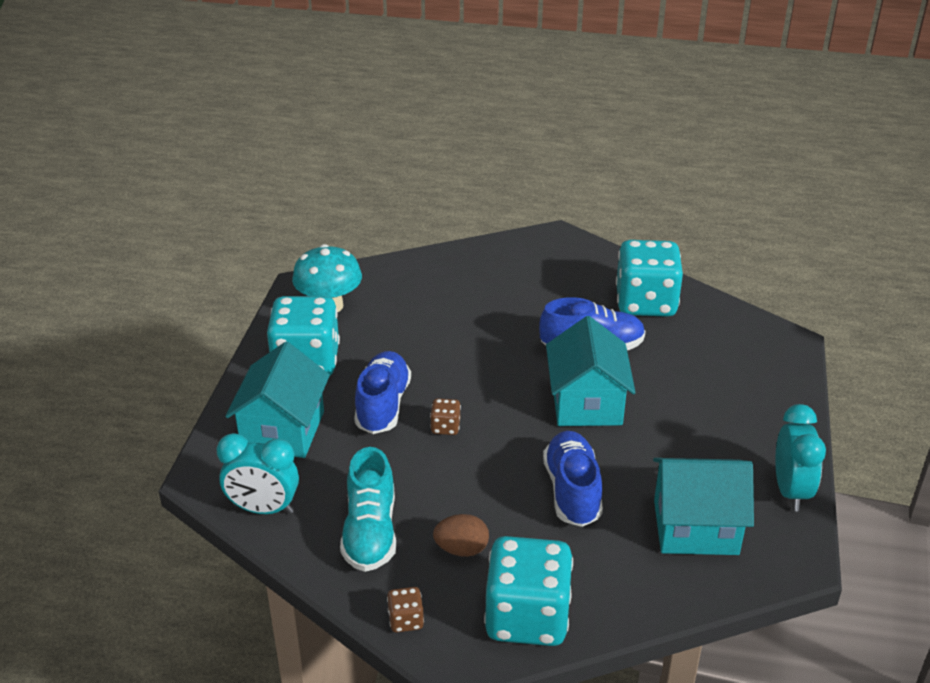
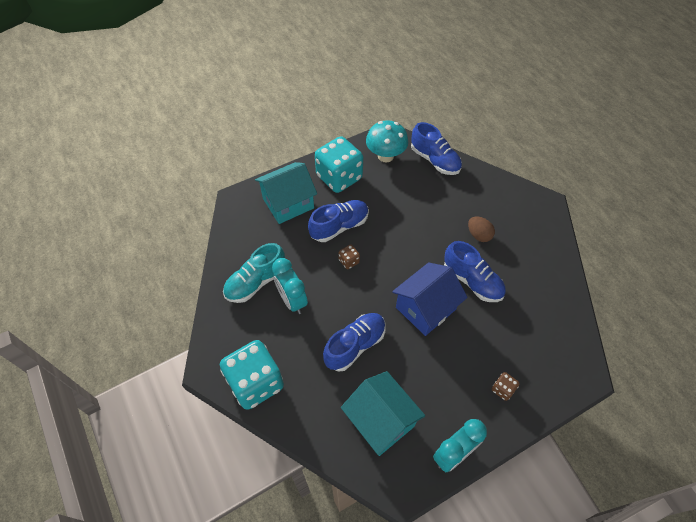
camera: 50 degrees right, 20 degrees up
(263, 509) = (236, 233): turquoise clock -> turquoise clock (292, 300)
(391, 274) = (435, 160): none -> blue shoe
(406, 620) = (216, 334): brown dice -> brown dice (502, 389)
(461, 549) = (276, 325): brown egg -> brown egg (478, 235)
(586, 403) = (425, 308): turquoise house -> blue house
(645, 303) = (537, 281): turquoise dice -> none

